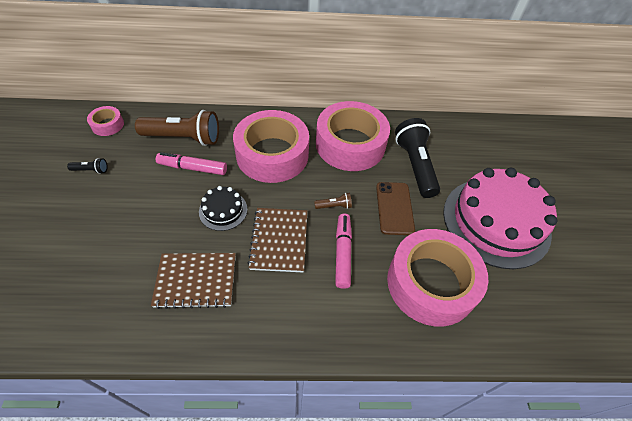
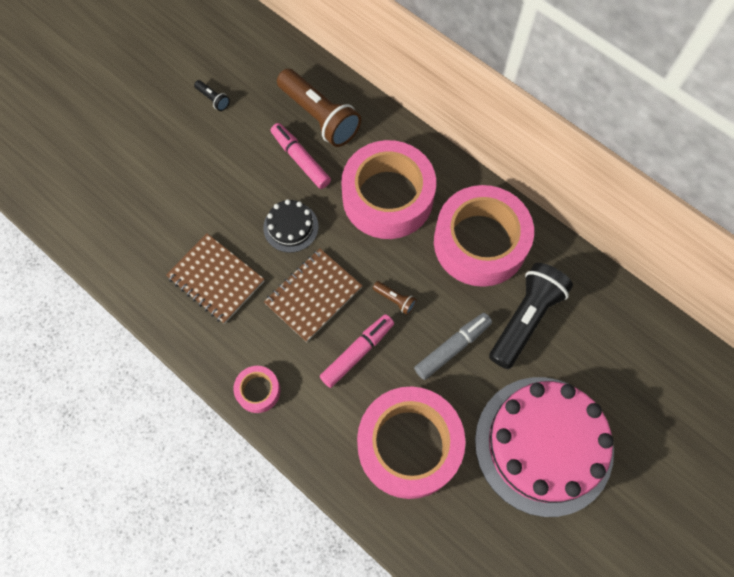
camera: 45 degrees right, 15 degrees up
(108, 125) = (262, 52): pink tape -> pink tape (258, 391)
(394, 208) = (452, 348): brown phone -> grey marker

